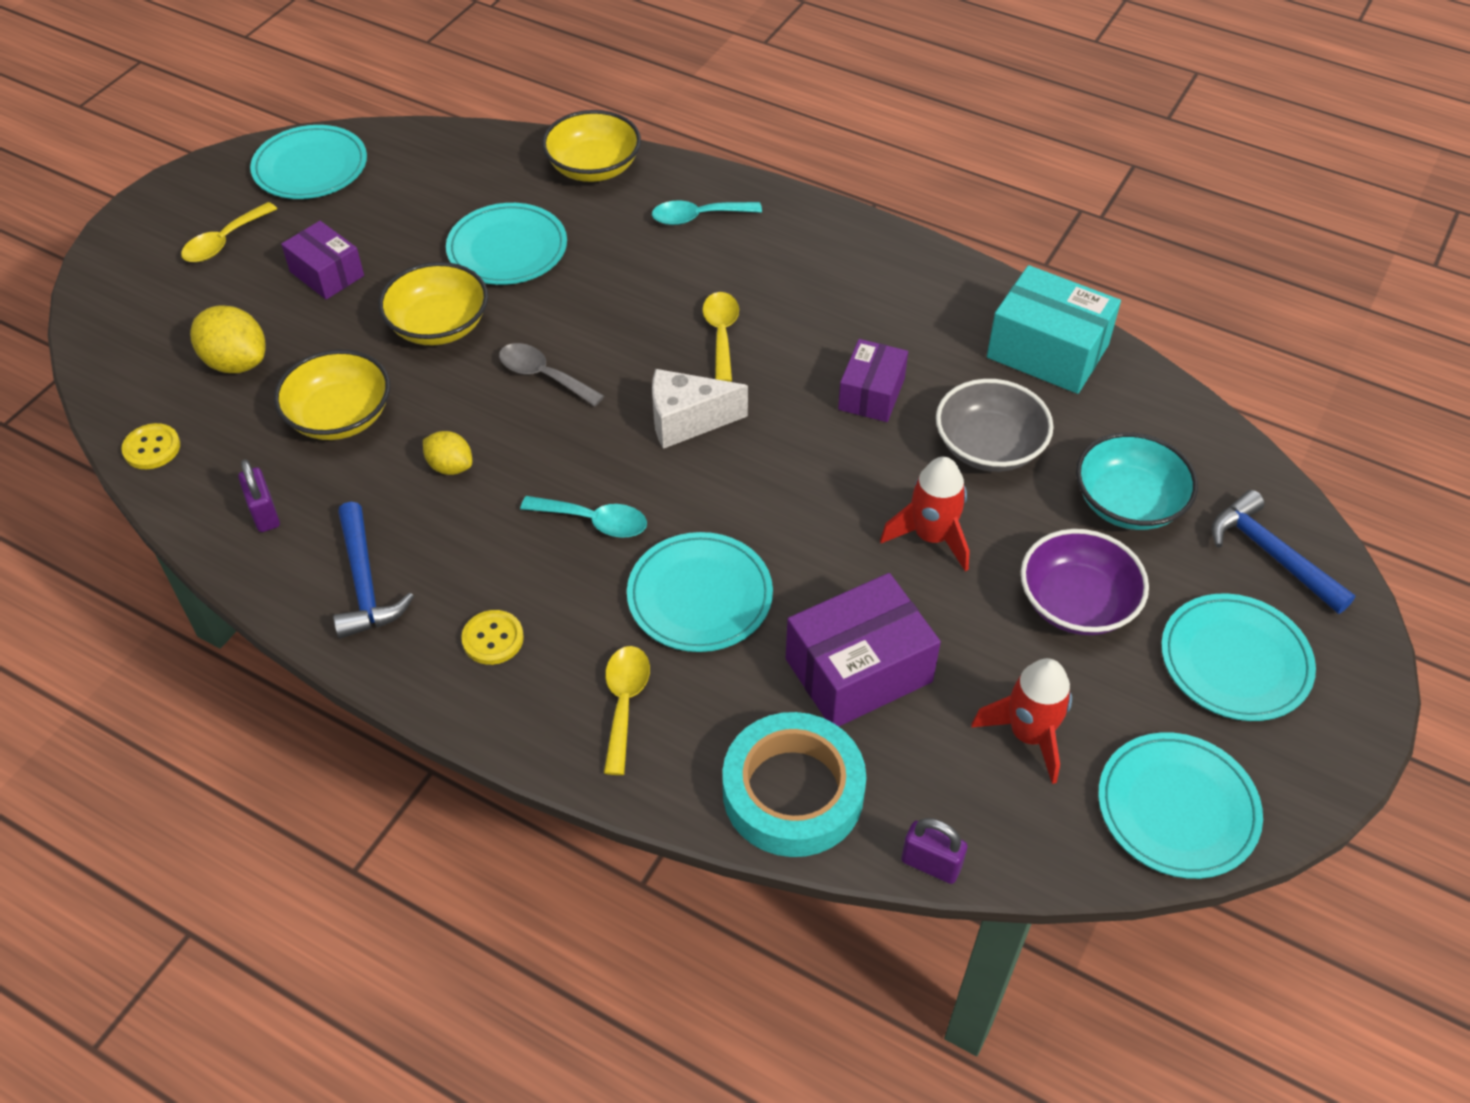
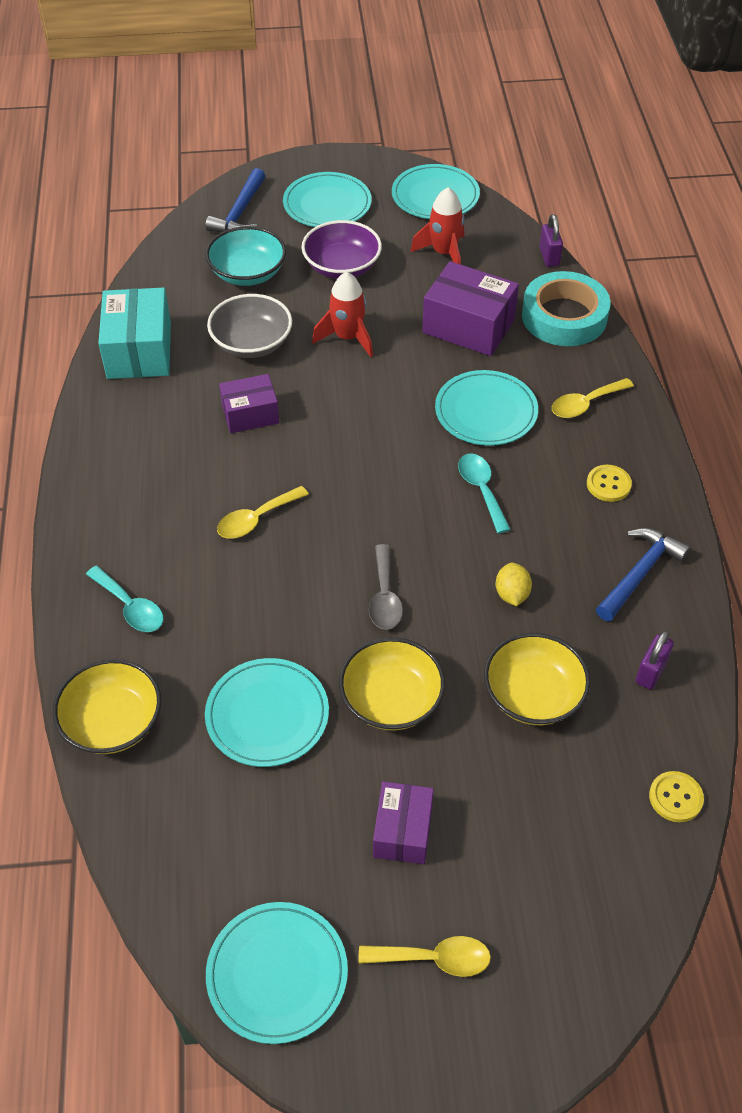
camera: 125 degrees left, 0 degrees up
(236, 362) = (550, 814): yellow lemon -> none
(687, 421) = (356, 492): white cheese -> none

